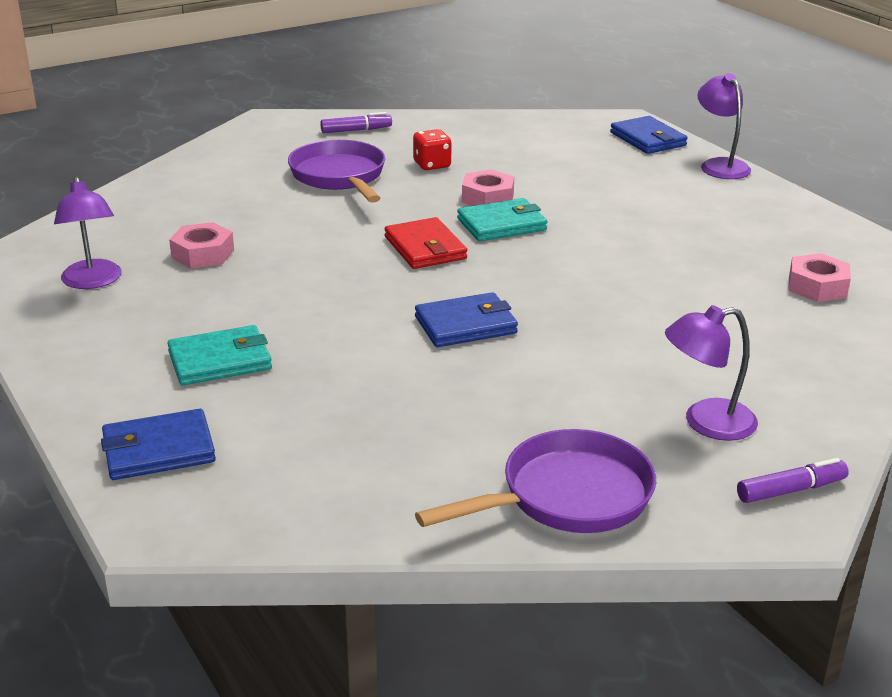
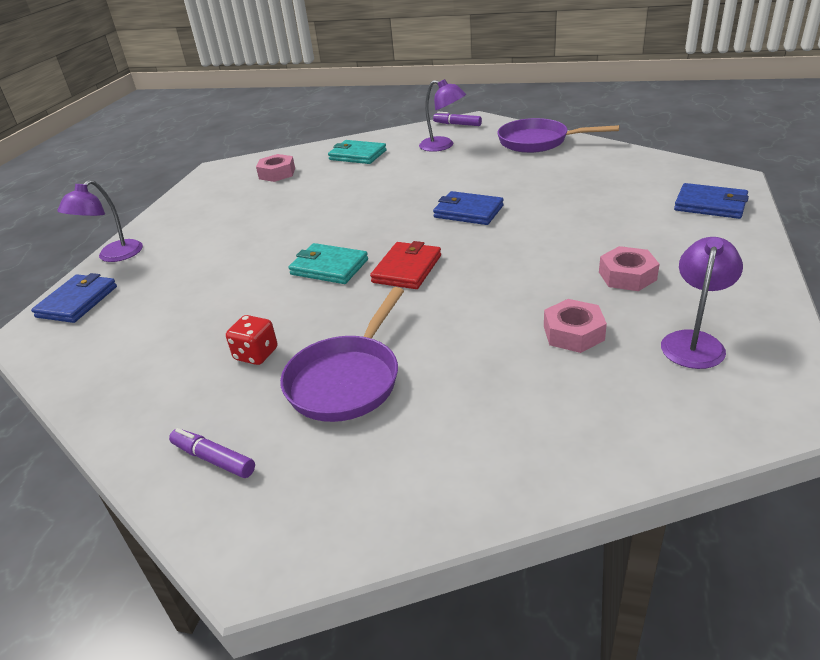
camera: 130 degrees left, 5 degrees up
(220, 360) = (636, 239): turquoise wallet -> turquoise wallet (357, 155)
(487, 198) = (291, 295): pink nut -> pink nut (627, 276)

